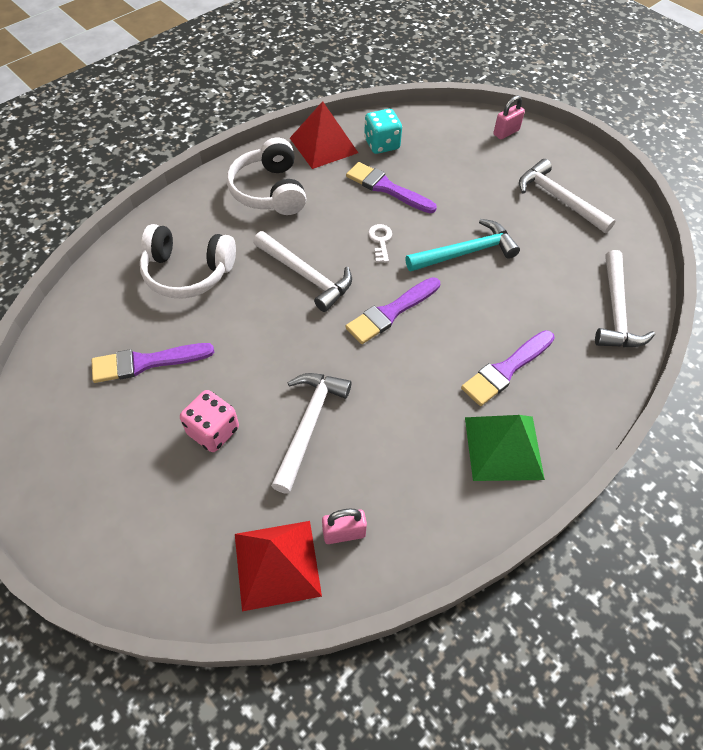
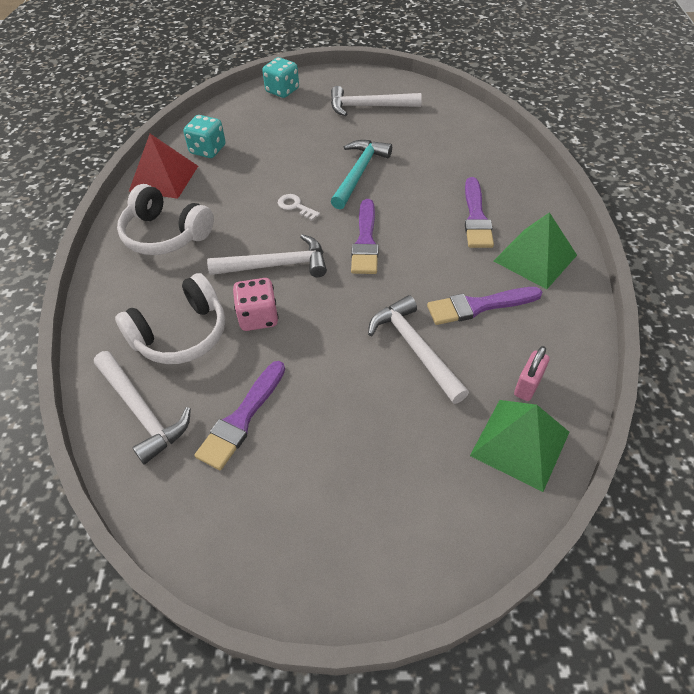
camera: 45 degrees left, 5 degrees down
(213, 431) = (360, 412): pink dice -> pink dice (258, 317)
(277, 564) = (520, 443): red pyramid -> green pyramid
(386, 188) = (252, 173): purple brush -> purple brush (478, 306)
(506, 132) = (282, 91): pink padlock -> turquoise dice
(615, 311) = (483, 142): white hammer -> white hammer (142, 411)

